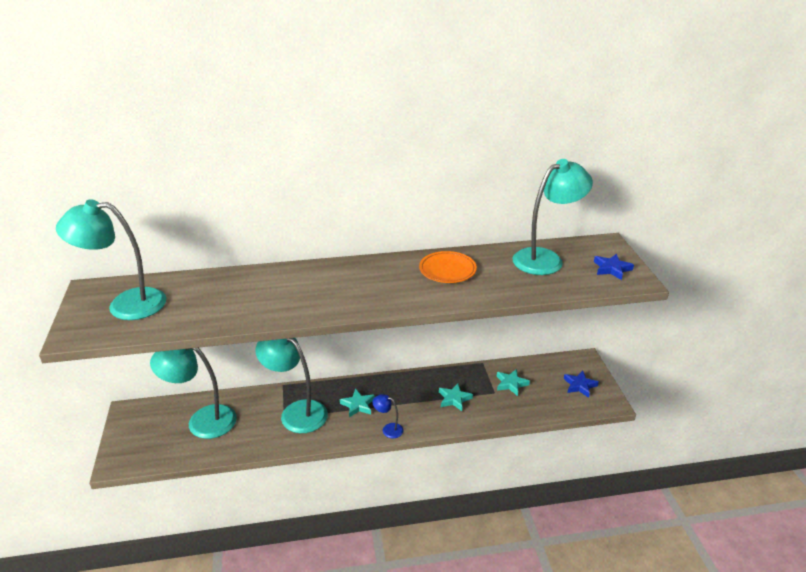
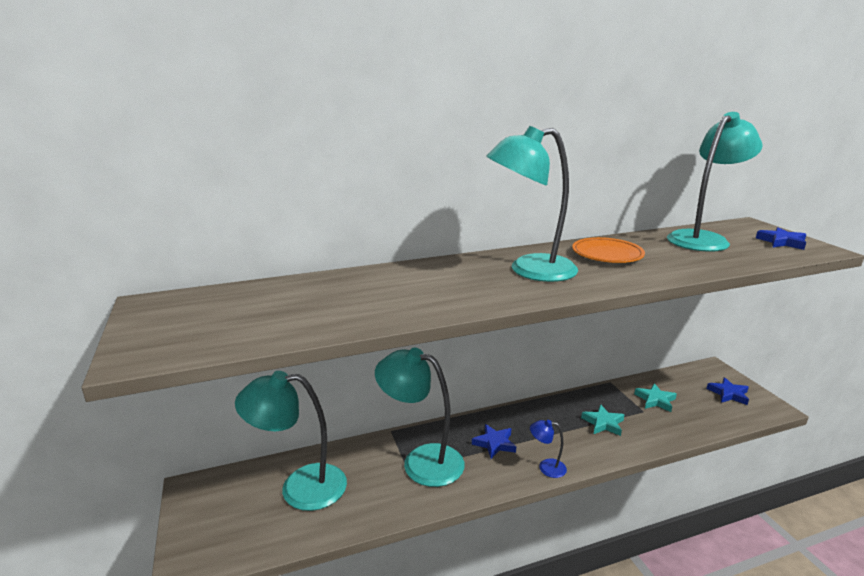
camera: 10 degrees left, 10 degrees down
(125, 304) = (208, 315): turquoise lamp -> turquoise lamp (530, 270)
(358, 405) = (494, 443): turquoise star -> blue star

